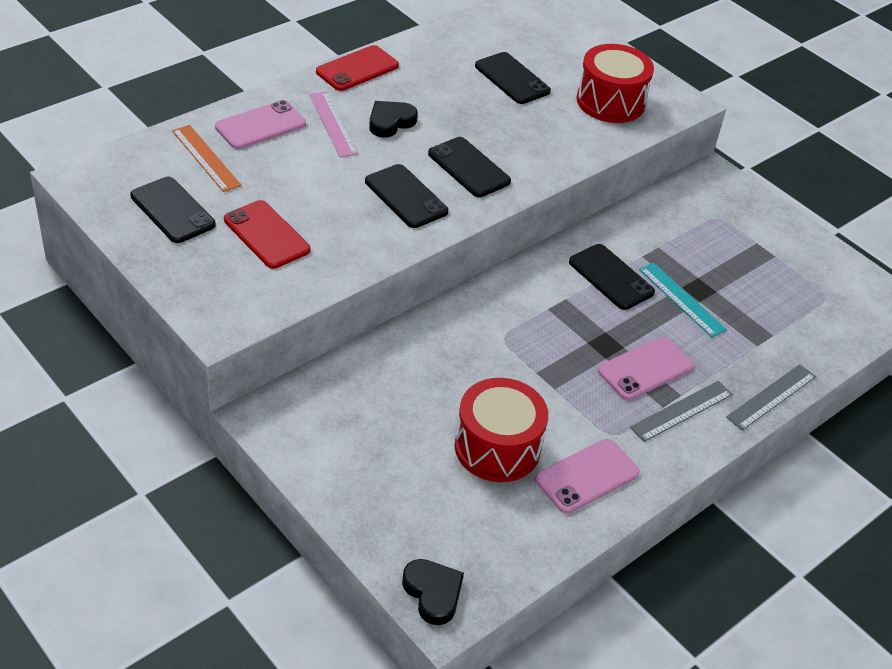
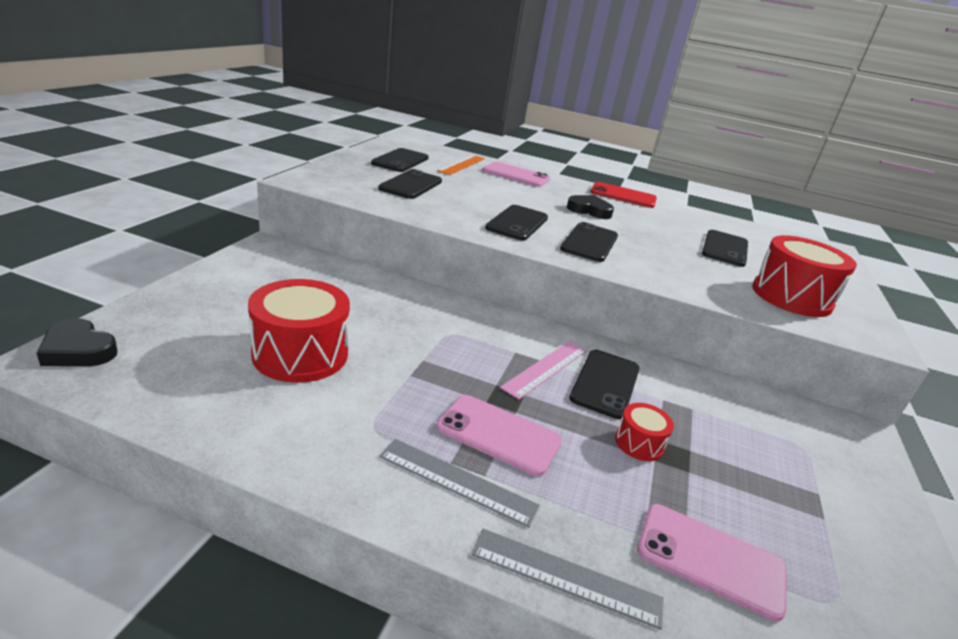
camera: 60 degrees right, 15 degrees down
(266, 235) = (411, 185): red phone -> black phone
(333, 124) = (554, 194): pink ruler -> pink ruler (546, 368)
(433, 593) = (78, 350): black heart -> black heart turned 90 degrees clockwise
(587, 476) = (293, 421): pink phone -> pink phone (710, 559)
(681, 299) = (639, 443): turquoise ruler -> red drum

